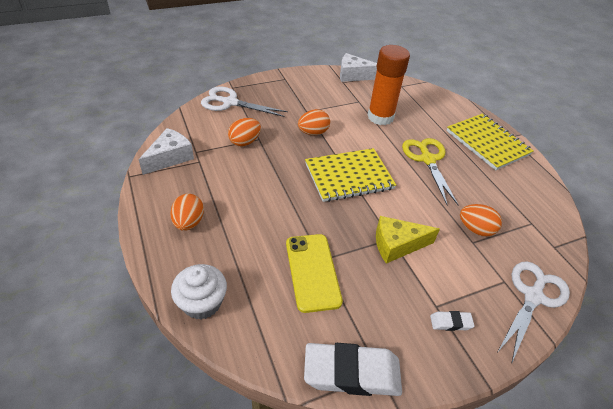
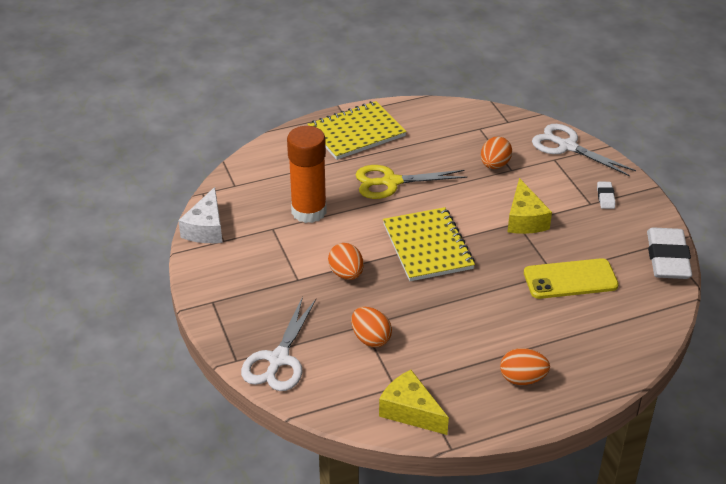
camera: 85 degrees left, 5 degrees down
(170, 157) = (410, 411): white cheese -> yellow cheese
(202, 303) = (624, 357): white cupcake -> none

